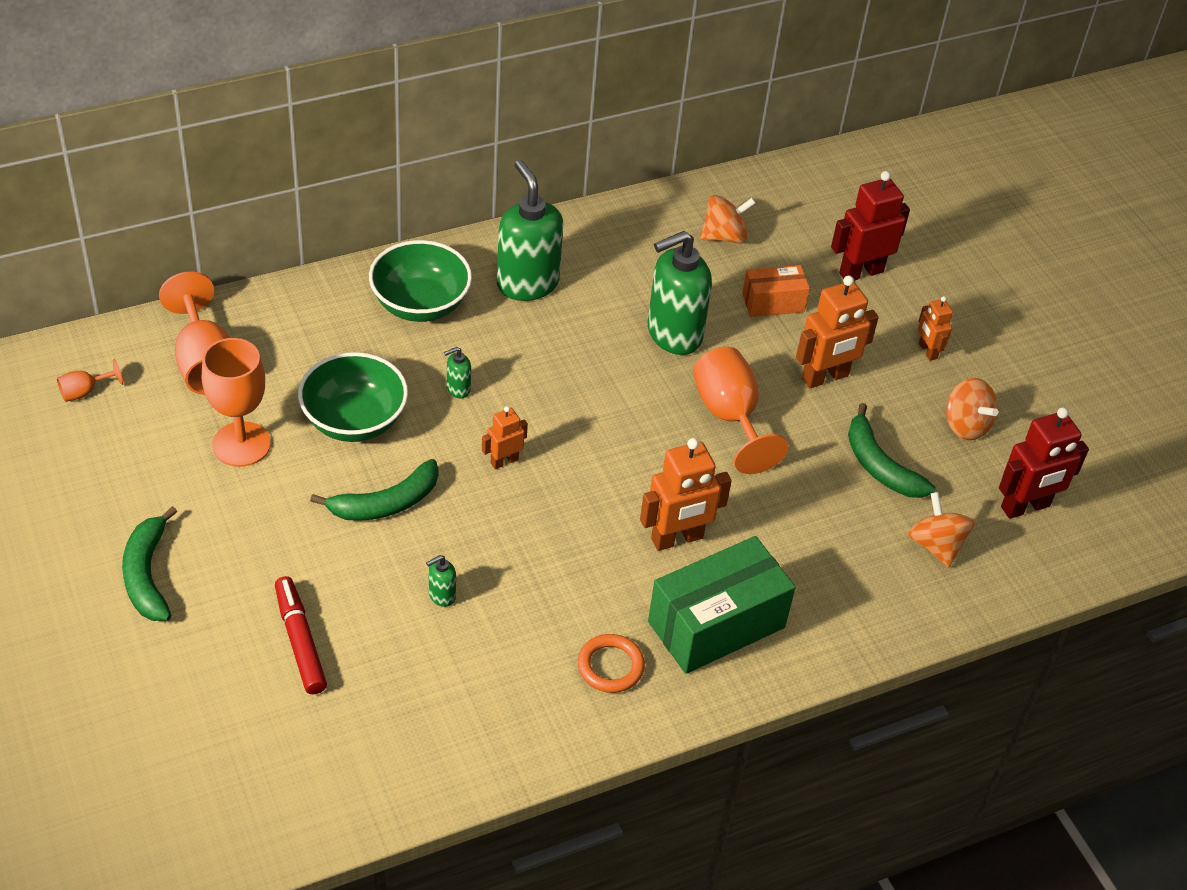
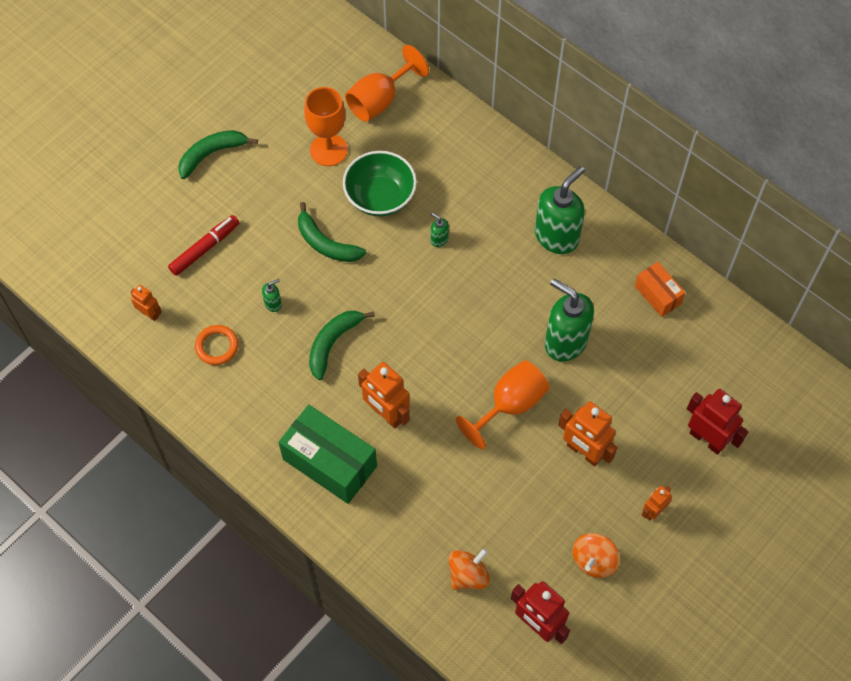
camera: 70 degrees right, 15 degrees up
(84, 392) = (323, 56): orange goblet -> none
(420, 304) = (498, 186): green bowl -> none
(441, 595) = (273, 303): green soap dispenser -> green soap dispenser turned 120 degrees clockwise
(504, 461) = (394, 291): orange robot -> orange robot (149, 314)
(610, 666) = (268, 415): orange ring -> orange ring (217, 346)
(724, 236) = (683, 336): orange spinning top -> none
(773, 303) = (636, 392): orange box -> orange box (657, 295)
(879, 465) = (521, 515): green banana -> green banana (333, 343)

